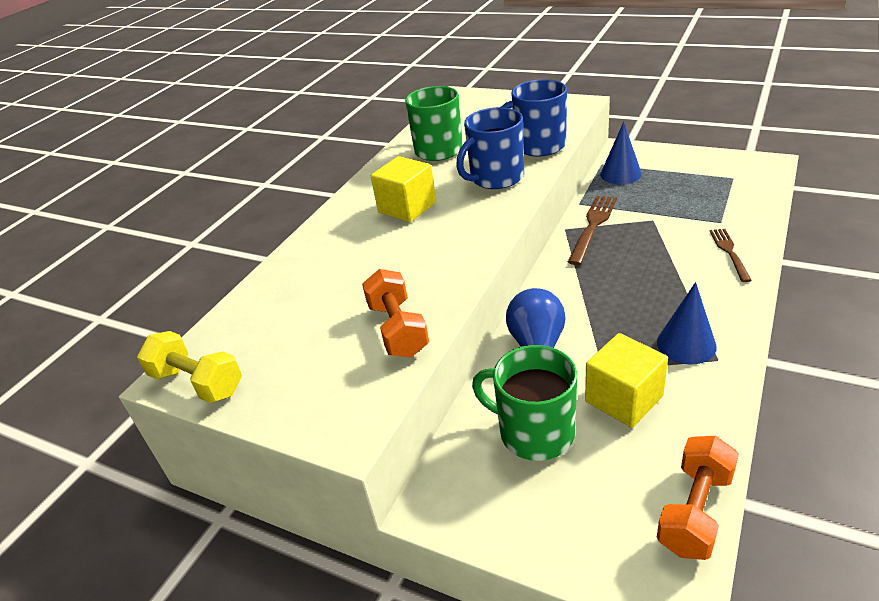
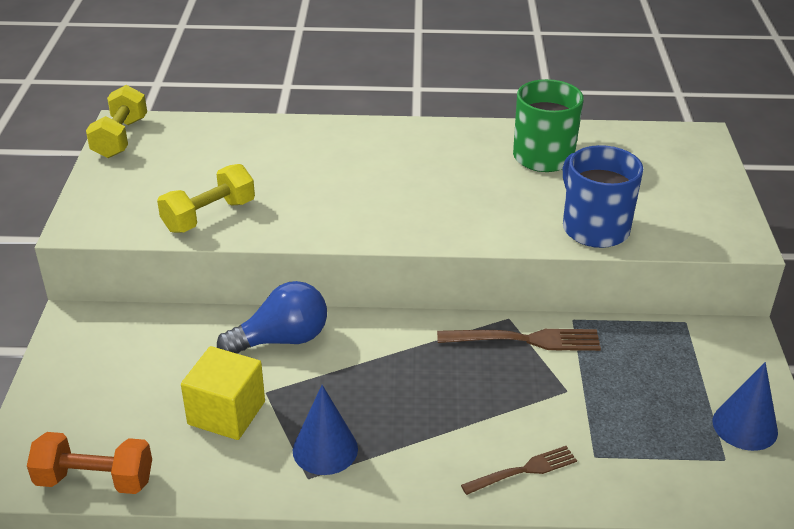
camera: 60 degrees right, 0 degrees up
(398, 329) = (209, 216): orange dumbbell -> yellow dumbbell
(407, 207) = (410, 168): yellow cube -> none
(495, 178) = (499, 212): blue mug -> none
(534, 432) = (167, 361): green mug -> none
(620, 174) = (668, 344): blue cone -> blue cone (745, 426)

